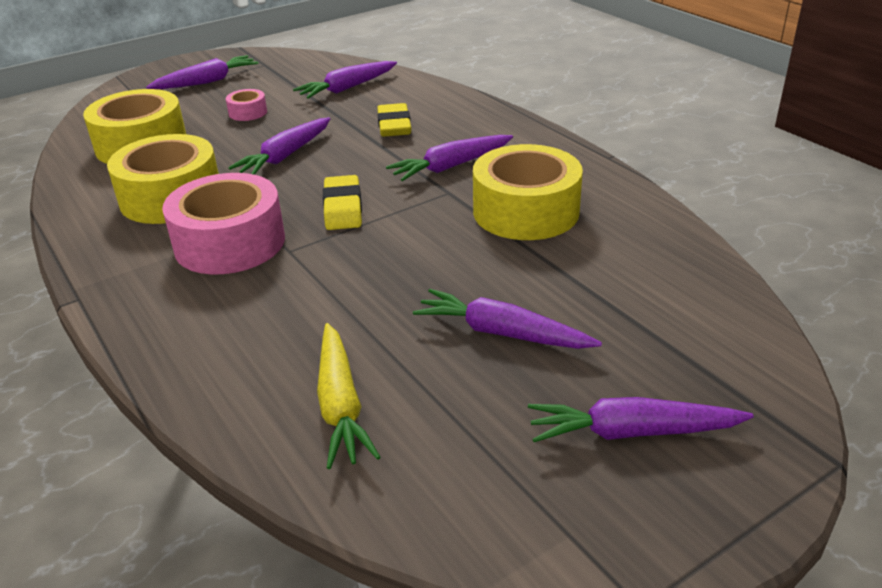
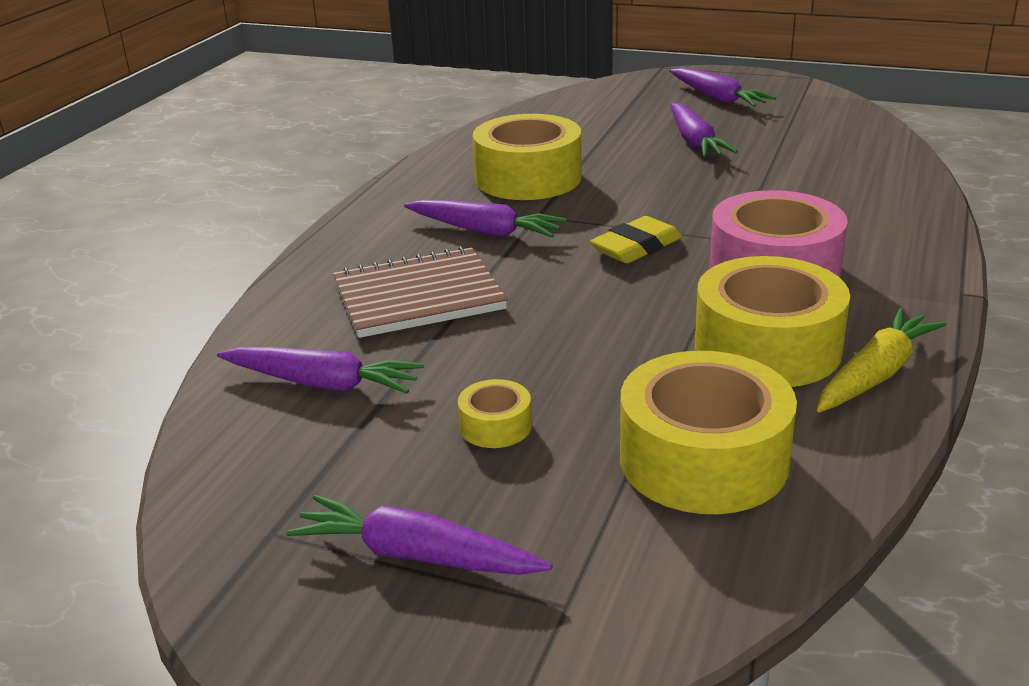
camera: 125 degrees left, 5 degrees down
(248, 112) = (495, 426): pink tape -> yellow tape
(285, 156) = (581, 327): purple carrot -> none
(340, 405) = (838, 157): yellow carrot -> yellow carrot (875, 374)
(394, 125) = (418, 296): yellow eraser -> brown notebook

